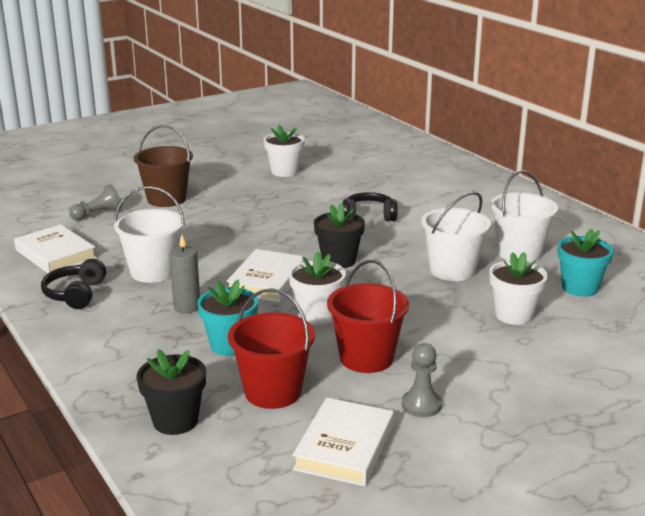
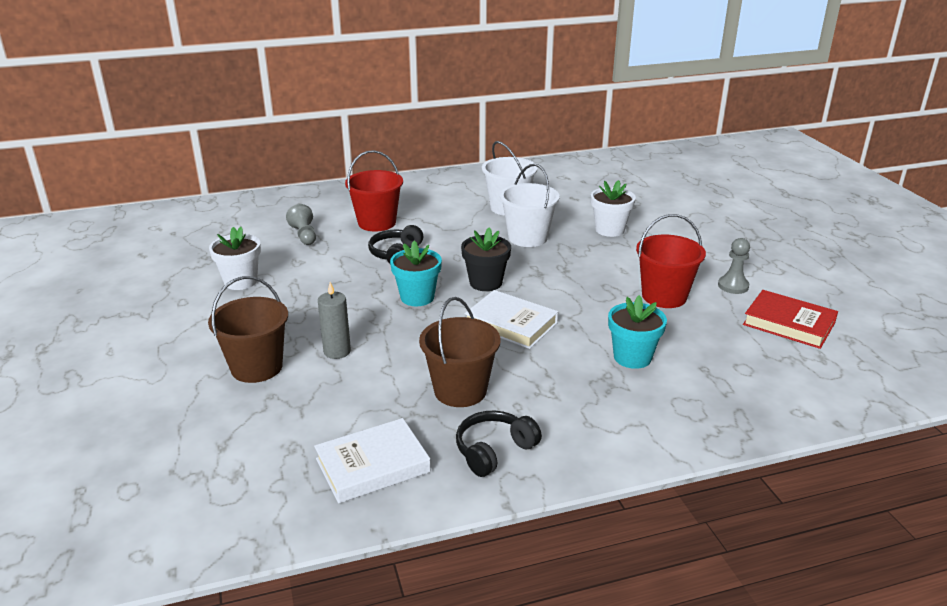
camera: 75 degrees left, 5 degrees up
(75, 294) = (494, 450): black headphones -> black headphones turned 120 degrees clockwise
(98, 214) = (264, 425): grey pawn -> grey pawn (304, 235)
(153, 272) = (460, 391): white bucket -> brown bucket
(175, 421) = (757, 397): black flower pot -> none
(187, 307) = (550, 375): grey candle -> grey candle (337, 351)
(273, 392) = (713, 344): red bucket -> red bucket (377, 223)
(317, 315) = (587, 307): white flower pot -> none
(344, 447) = (788, 324): white book -> red book
(579, 288) = (575, 200): turquoise flower pot -> turquoise flower pot (417, 297)

